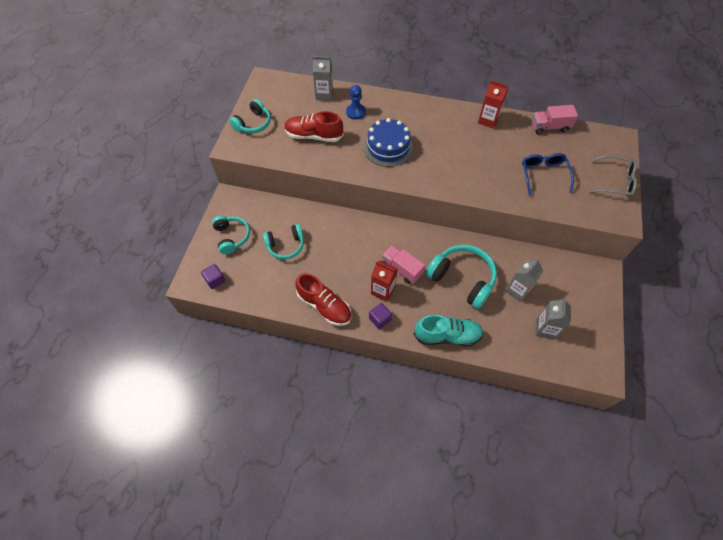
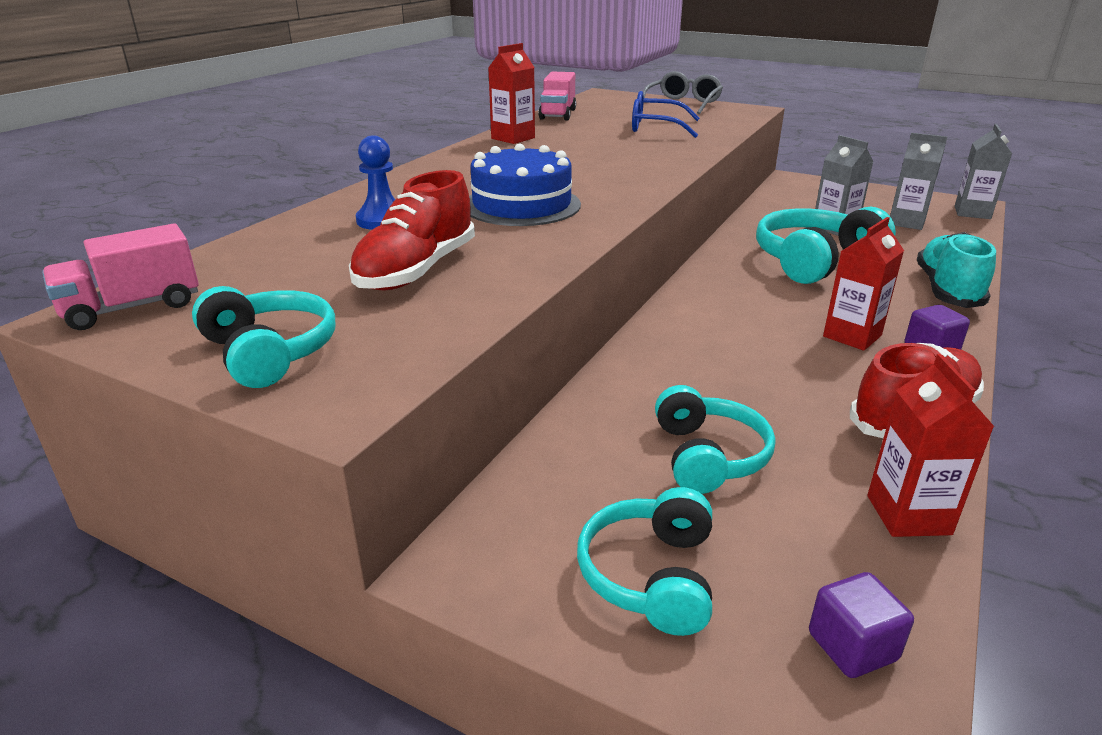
camera: 75 degrees left, 30 degrees down
(232, 237) = (650, 575): turquoise headphones -> turquoise headphones turned 75 degrees counterclockwise
(267, 298) = (908, 515): none -> red carton
(324, 95) = (278, 245): grey carton -> grey carton (972, 212)
(402, 269) = (793, 309): pink truck -> pink truck (132, 308)

